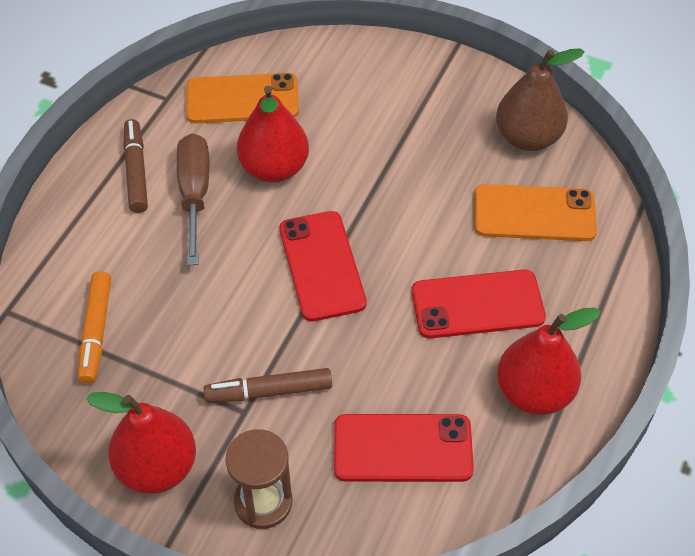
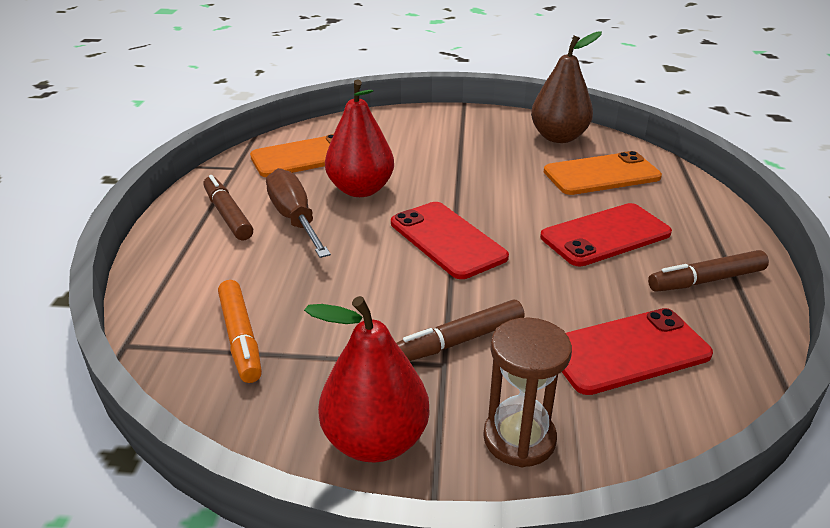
camera: 20 degrees left, 20 degrees down
(534, 392) = (707, 280): red pear -> brown marker

